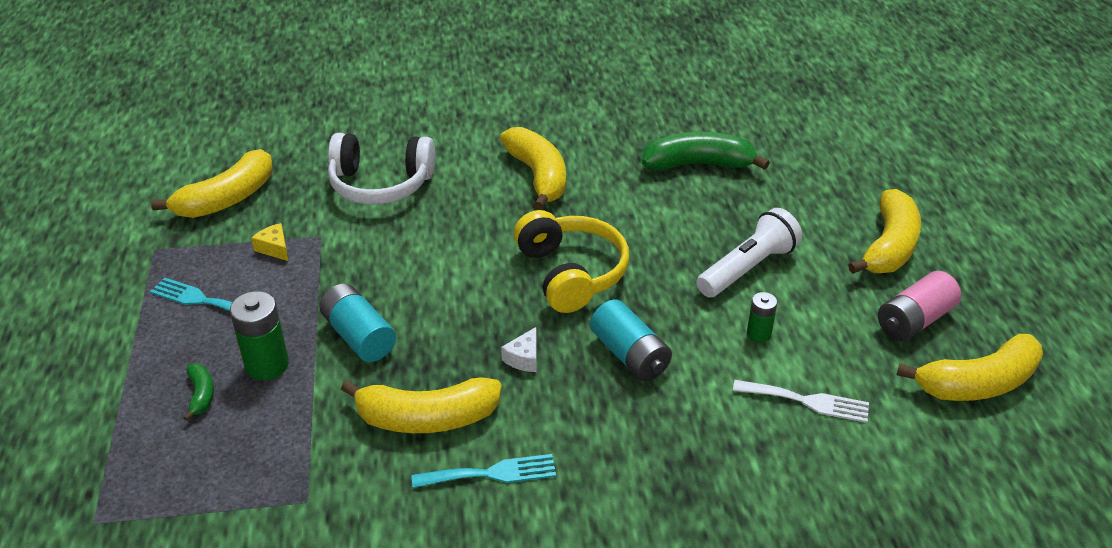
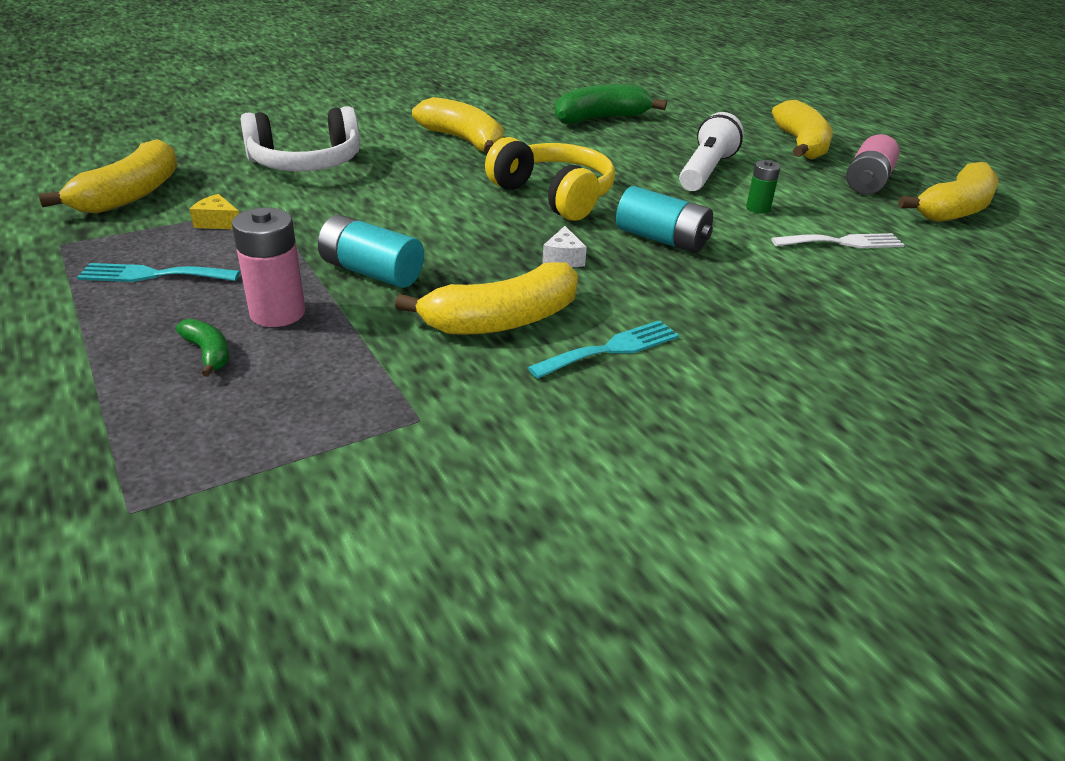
camera: 25 degrees left, 5 degrees down
(267, 365) = (277, 313): green battery -> pink battery

